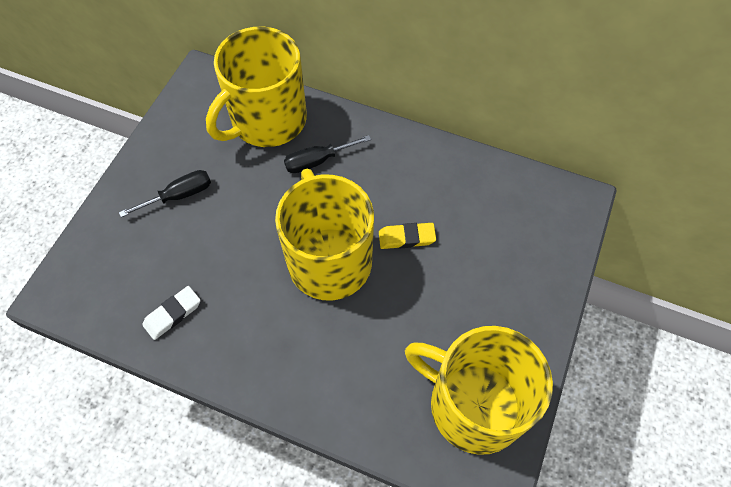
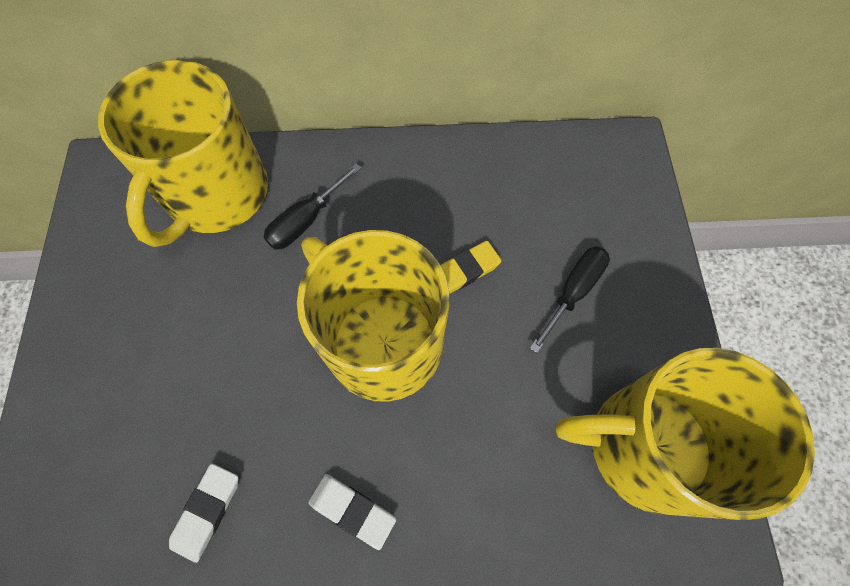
camera: 25 degrees left, 5 degrees up
(179, 195) = (141, 341): black screwdriver -> black screwdriver (573, 291)
(259, 354) = (352, 510): none -> white eraser

